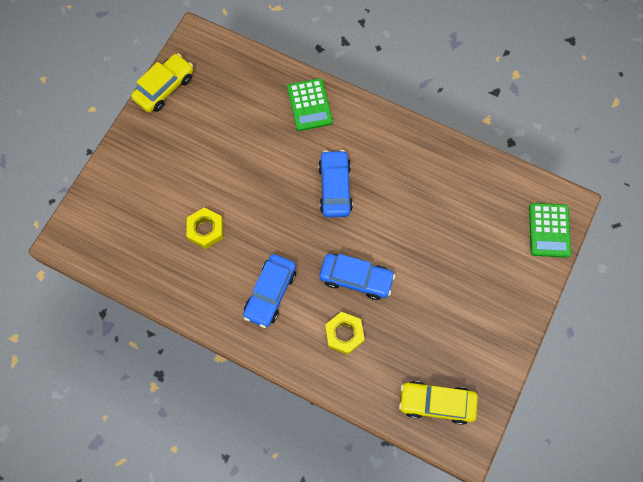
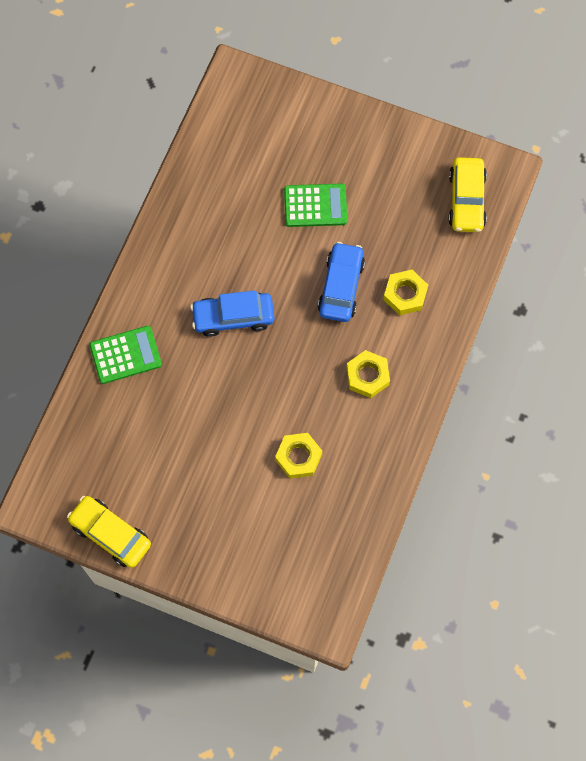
camera: 95 degrees left, 0 degrees up
(270, 293) = (367, 376): blue car -> yellow nut
(549, 230) = (266, 94): green calculator -> green calculator (315, 206)

